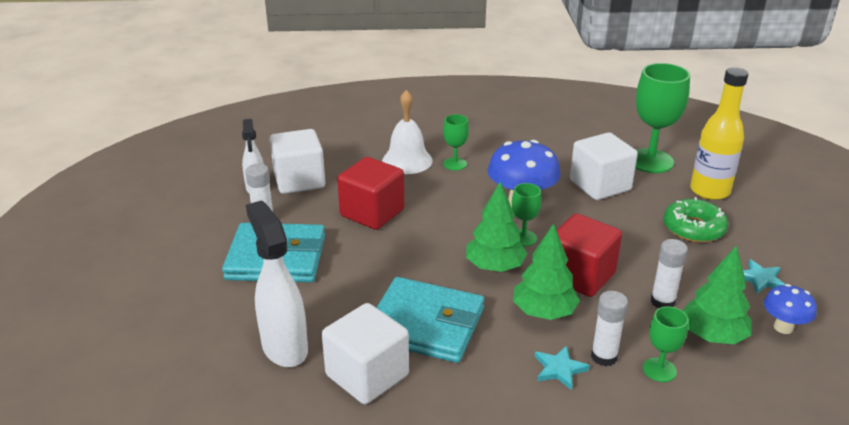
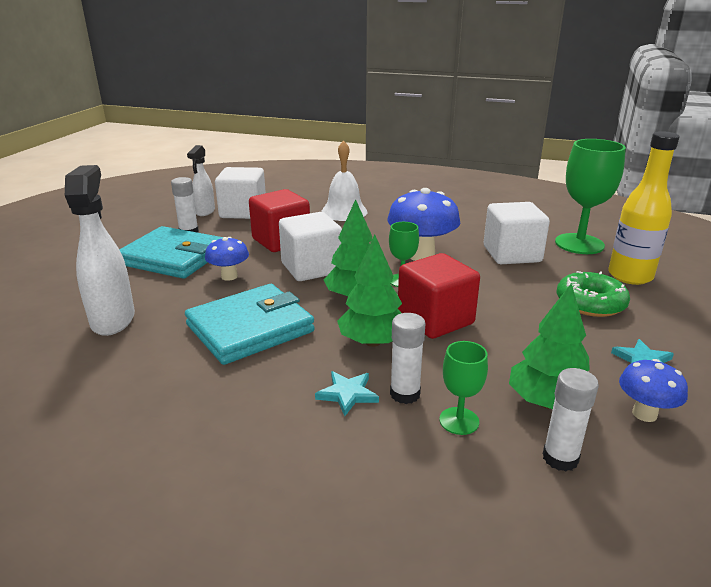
camera: 20 degrees right, 5 degrees down
(356, 269) = (229, 276): none -> blue mushroom
(367, 375) = (159, 356): white cube -> white cube (311, 268)
(425, 324) = (250, 328): turquoise wallet -> turquoise wallet turned 75 degrees counterclockwise
(455, 164) = (384, 220): green goblet -> none
(662, 302) = (509, 359): white glue stick -> white glue stick (560, 458)

